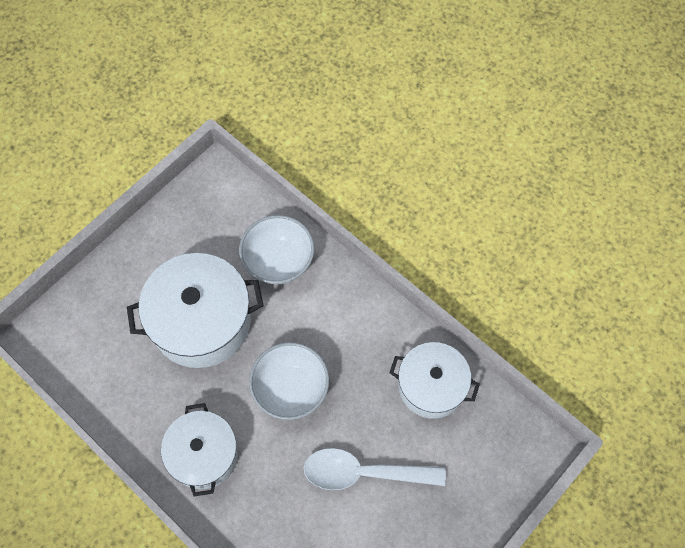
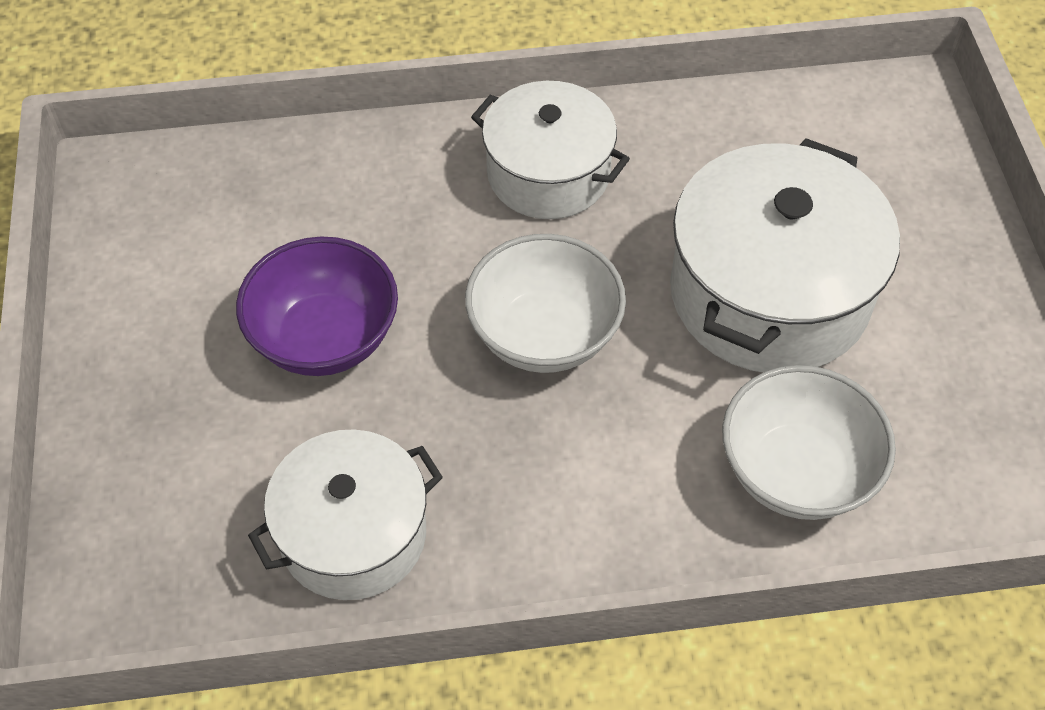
camera: 130 degrees right, 10 degrees down
(363, 473) = (325, 338): white spoon -> purple bowl

